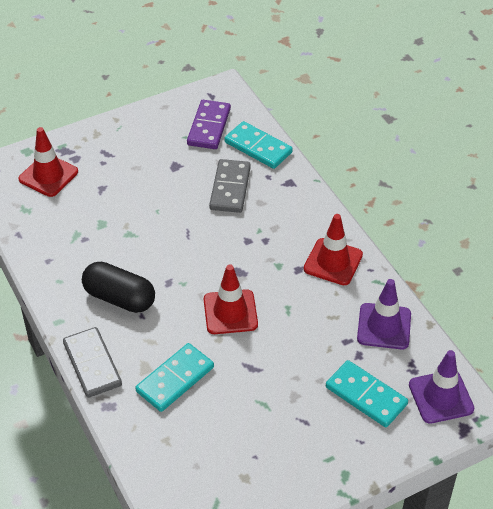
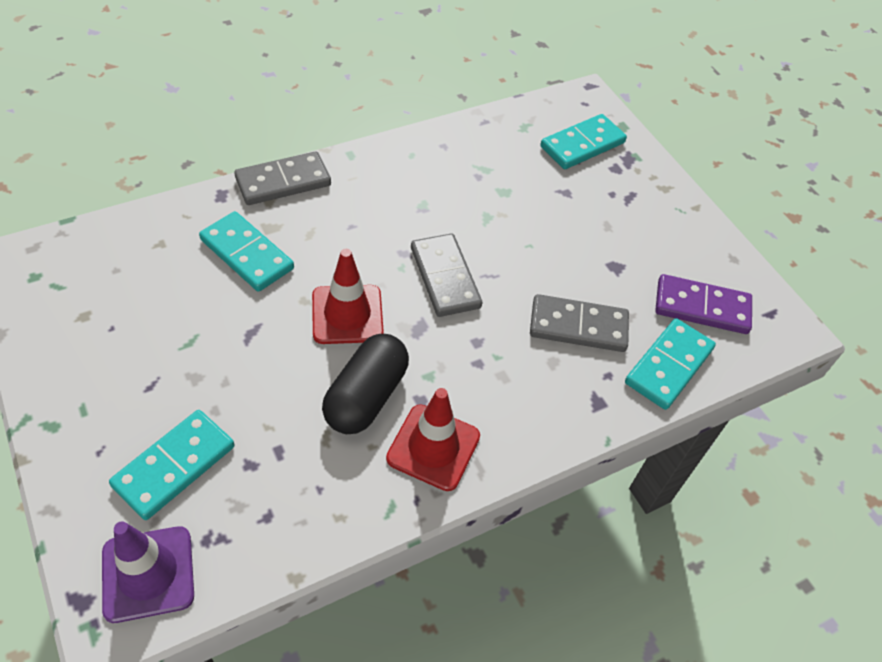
camera: 85 degrees right, 5 degrees up
(48, 175) = (582, 145): red traffic cone -> turquoise domino
(119, 298) = (380, 206): black capsule -> black capsule (366, 396)
(191, 258) = (444, 277): none -> grey domino
(384, 326) = (299, 506): purple traffic cone -> none

